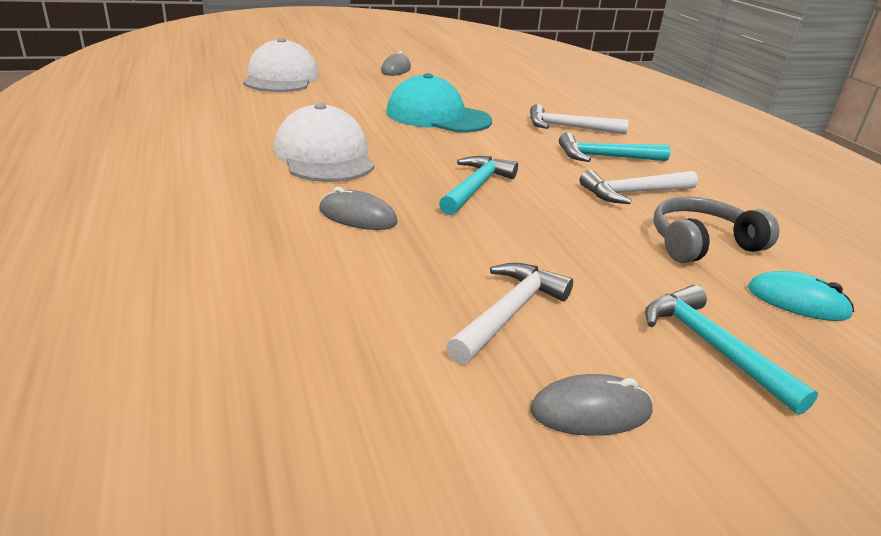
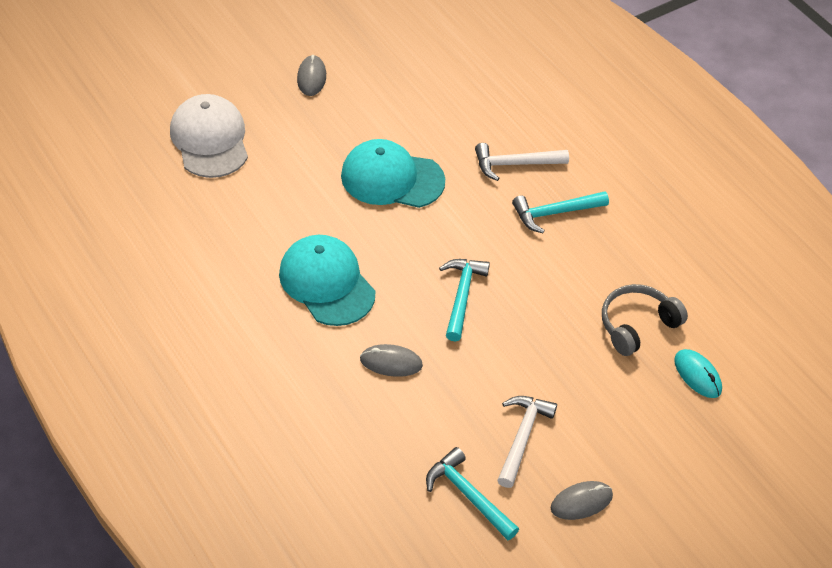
camera: 15 degrees left, 20 degrees up
(324, 156) = (327, 283): white cap -> turquoise cap
(633, 193) = (583, 267): white hammer -> none
(712, 347) = (643, 434): turquoise hammer -> turquoise hammer (468, 495)
(797, 302) = (697, 375): turquoise mouse -> turquoise mouse turned 45 degrees clockwise

